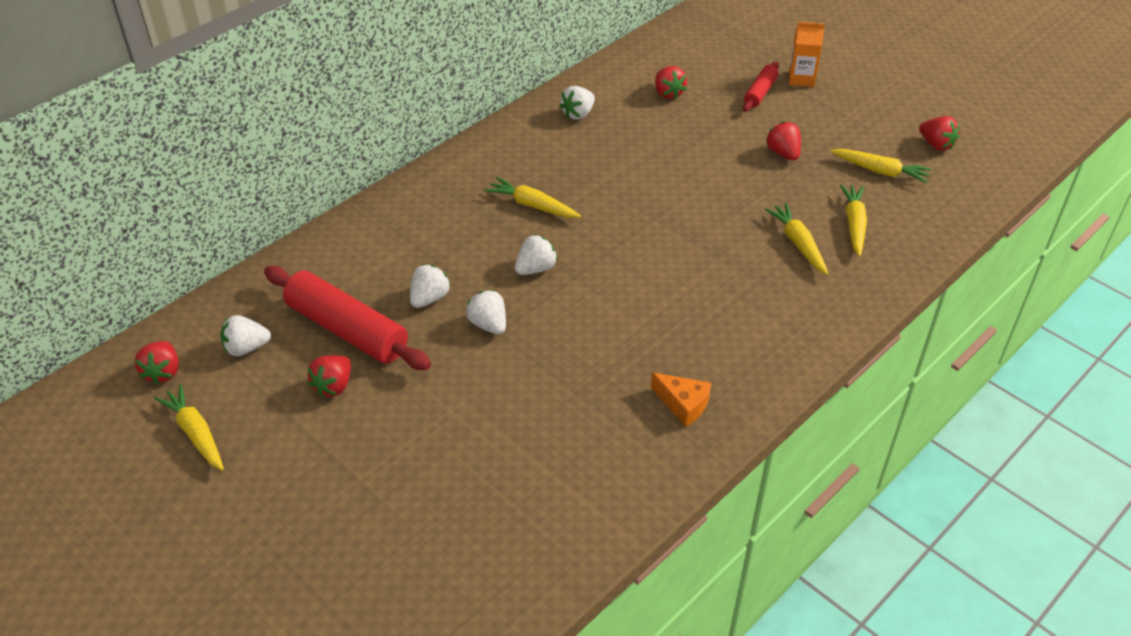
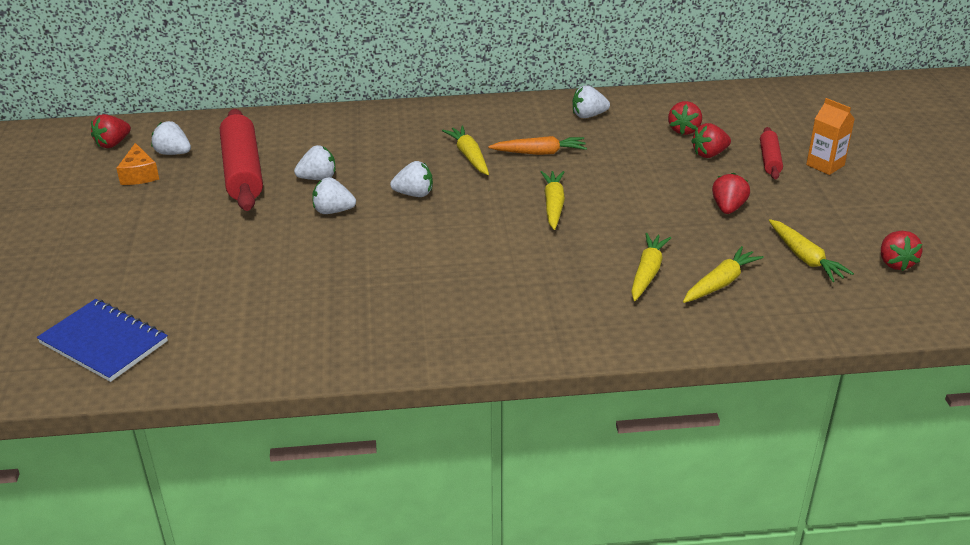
camera: 40 degrees right, 10 degrees down
(196, 433) = (83, 183): yellow carrot -> yellow carrot (553, 205)
(333, 386) = (190, 197): red strawberry -> red strawberry (709, 154)
(464, 578) = (103, 342): none -> blue notebook
(488, 324) = (333, 211): white strawberry -> white strawberry turned 90 degrees counterclockwise
(585, 172) = (539, 153): none -> orange carrot
(683, 404) = (394, 327): orange cheese -> orange cheese (139, 175)
(760, 92) = (769, 160): red rolling pin -> red rolling pin turned 60 degrees counterclockwise

